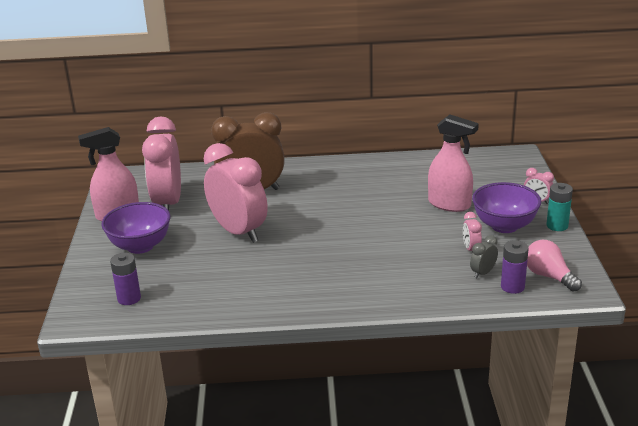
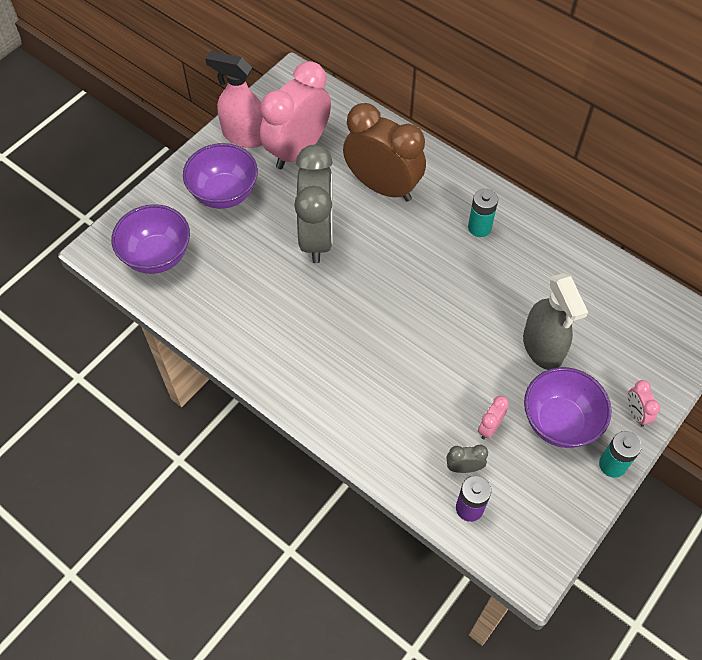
camera: 40 degrees right, 30 degrees up
(129, 298) = (157, 256): purple battery -> purple bowl
(239, 232) = (317, 236): pink clock -> grey clock
(339, 179) = (479, 227): none -> turquoise battery
(449, 204) = (542, 348): pink spray bottle -> grey spray bottle
(549, 276) = (519, 524): pink light bulb -> none

